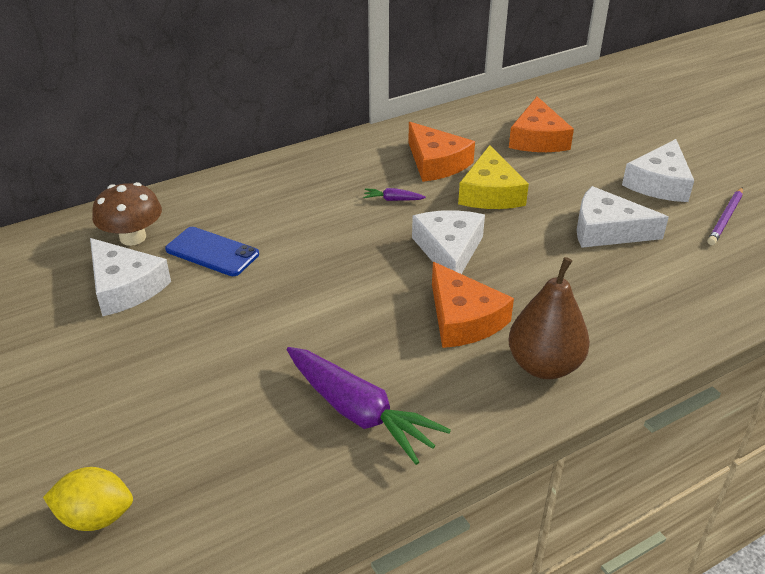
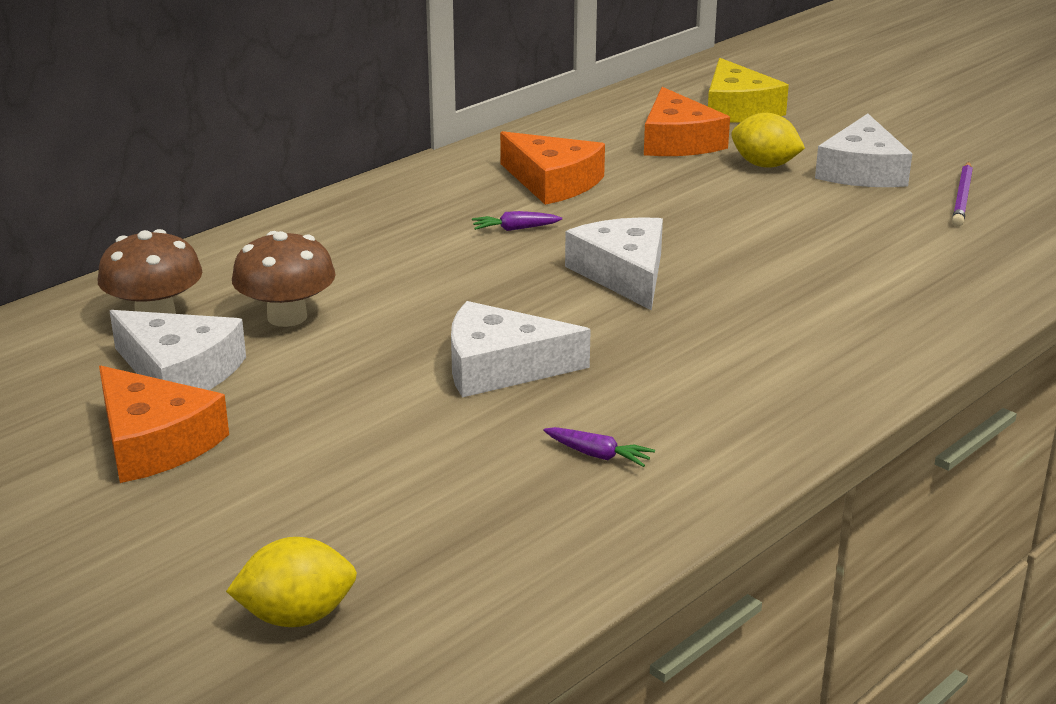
camera: 15 degrees left, 10 degrees down
(212, 252) = (287, 317): blue phone -> brown mushroom
(359, 412) = (598, 455): purple carrot -> purple carrot, size x0.42
(463, 319) = (682, 341): orange cheese -> orange cheese (154, 442)
(490, 193) = (646, 206): yellow cheese -> yellow cheese (737, 109)
(544, 365) = (812, 373): brown pear -> none
(590, 168) = (764, 165): none -> yellow lemon
(607, 230) = (820, 227): white cheese -> white cheese (501, 367)

